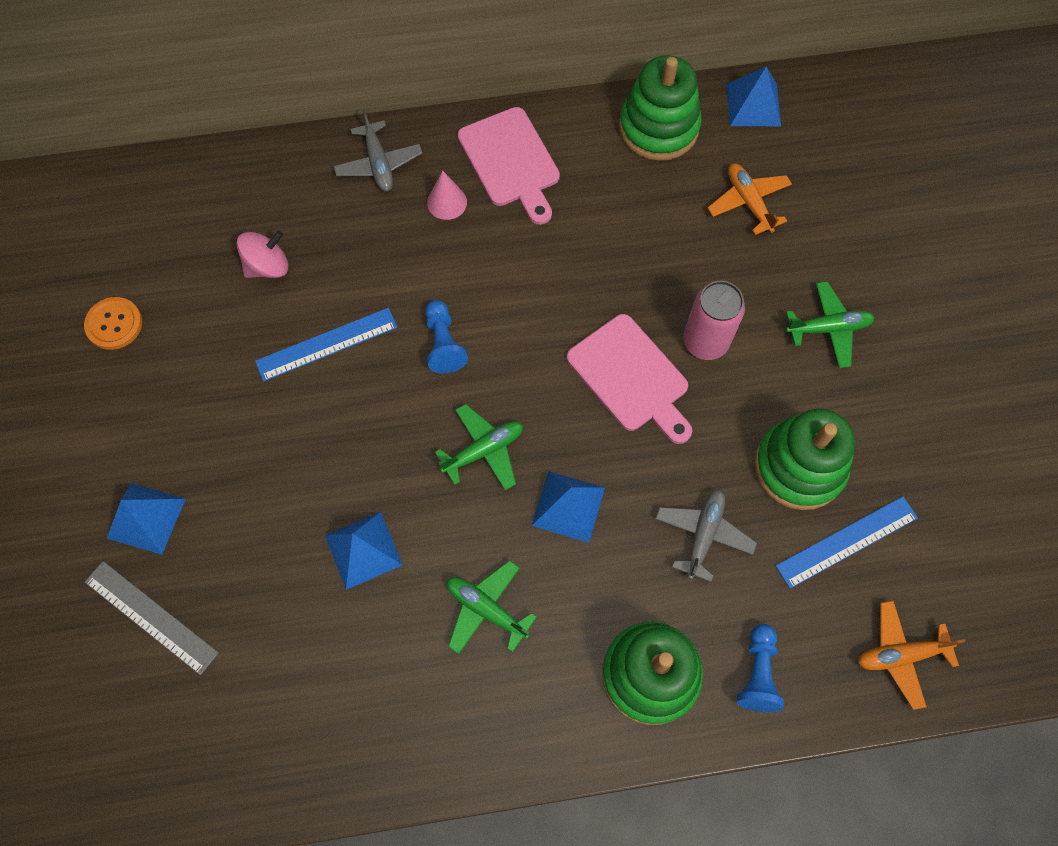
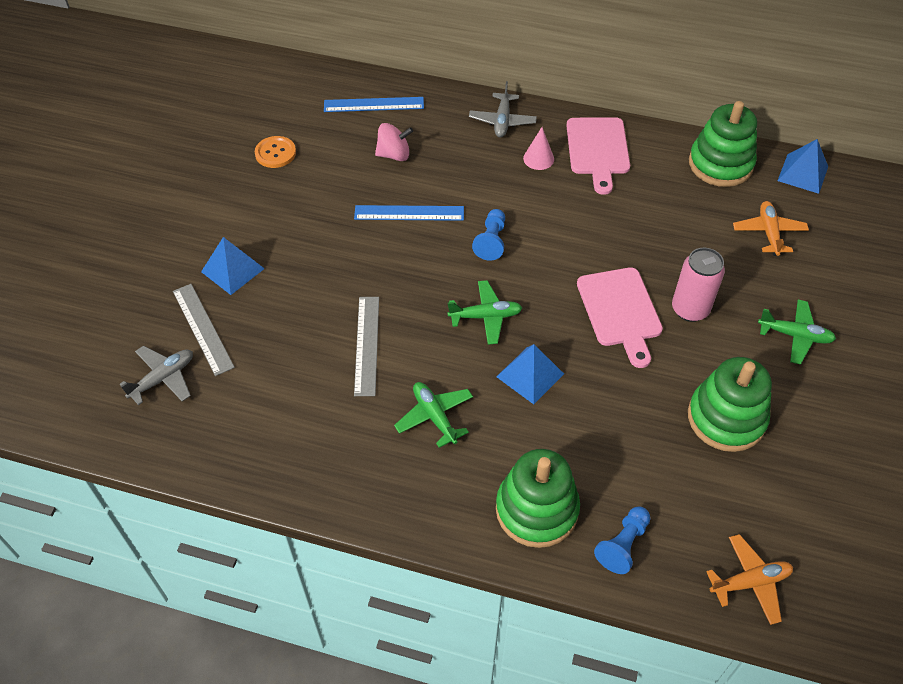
camera: 25 degrees right, 15 degrees down
(363, 550) = (367, 345): blue pyramid -> grey ruler
(703, 535) = (625, 434): grey plane -> grey plane (163, 378)
(846, 541) = (741, 484): blue ruler -> blue ruler (374, 104)
(901, 655) = (750, 582): orange plane -> orange plane turned 150 degrees clockwise

